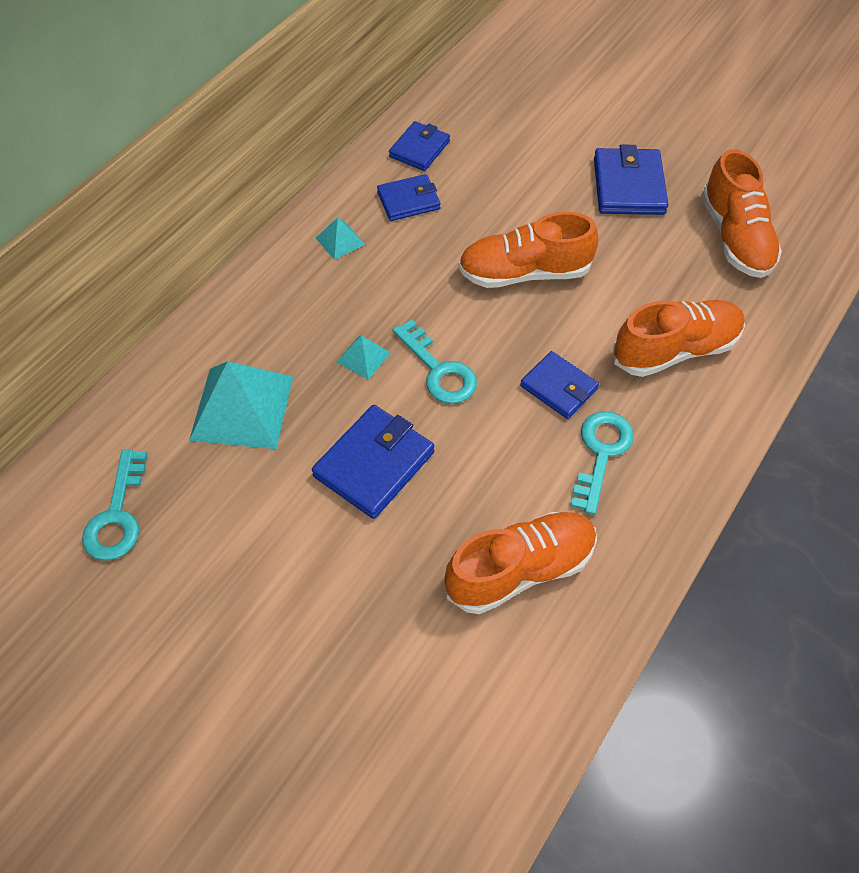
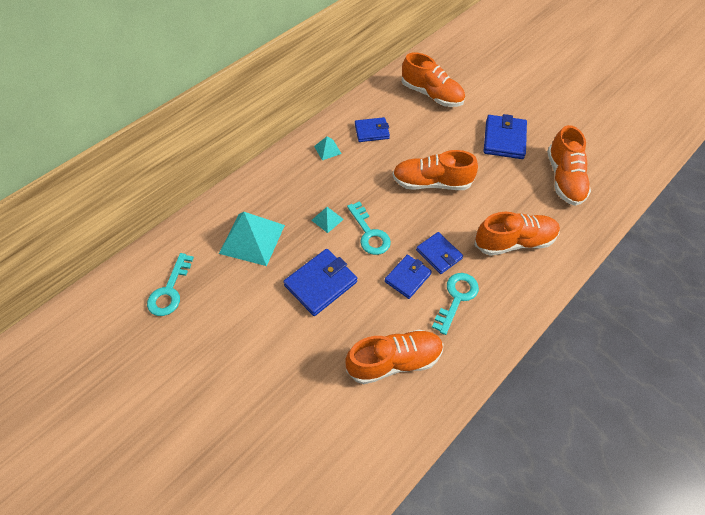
camera: 10 degrees right, 0 degrees up
(419, 149) = (384, 102): blue wallet -> blue wallet (407, 277)
(496, 127) = (431, 95): none -> orange shoe

